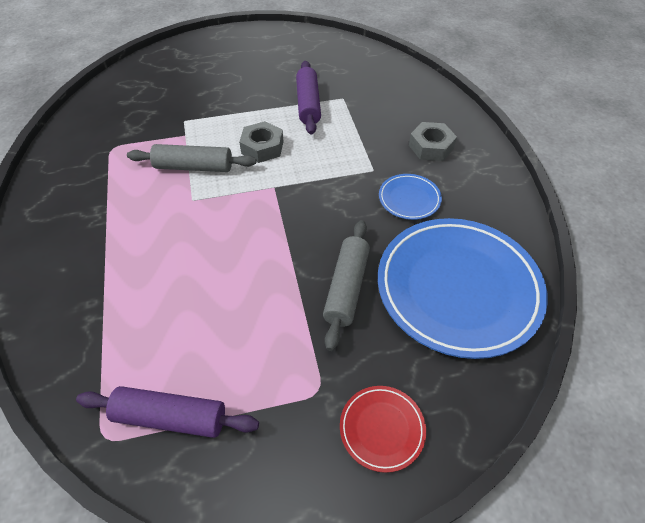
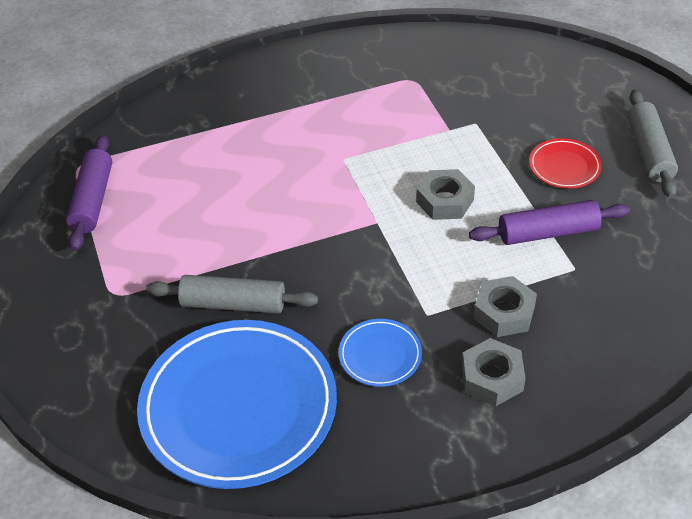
camera: 85 degrees right, 5 degrees down
(194, 167) = (396, 149): grey rolling pin -> grey rolling pin (649, 151)
(376, 134) = (504, 313): none -> grey nut
(382, 429) = (73, 344): red plate -> red plate (564, 167)

